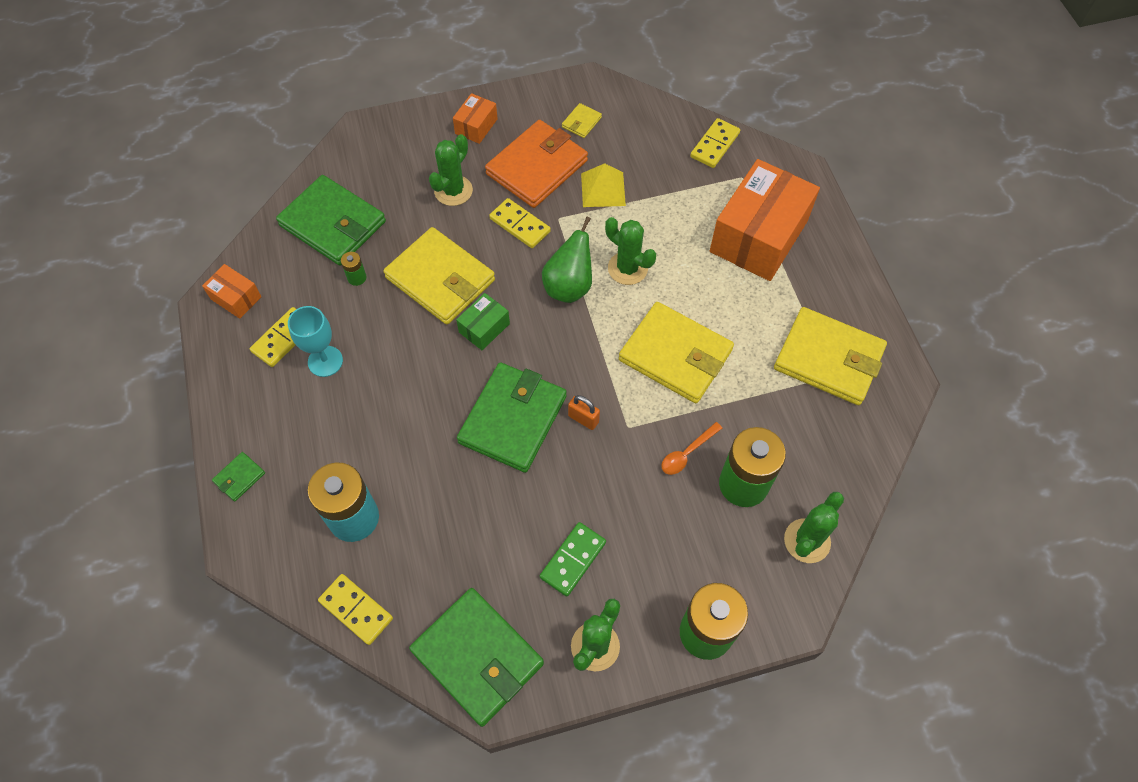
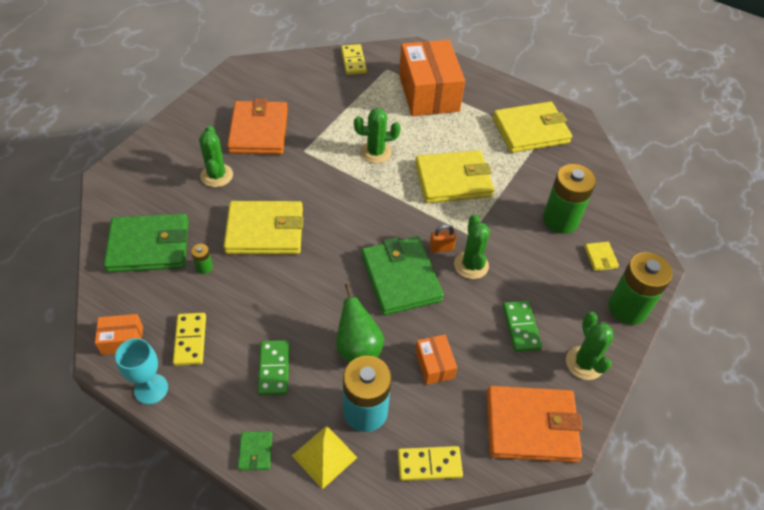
camera: 45 degrees left, 10 degrees down
(321, 417) = (274, 369): none -> green domino
(325, 361) = (238, 332): turquoise goblet -> turquoise goblet (151, 389)
(476, 126) = (191, 130): orange box -> orange box (434, 365)
(477, 657) = (531, 426): green wallet -> orange wallet
(484, 328) = (325, 240): green box -> none
(520, 225) = (283, 169): yellow domino -> none
(569, 286) = (352, 183): green pear -> green pear (358, 348)
(581, 122) = (260, 91): yellow wallet -> yellow wallet (600, 257)
(603, 189) = (314, 119): yellow pyramid -> yellow pyramid (324, 456)
(687, 453) = (515, 225): orange spoon -> none
(807, 541) = (620, 224): green cactus -> green cactus (471, 265)

